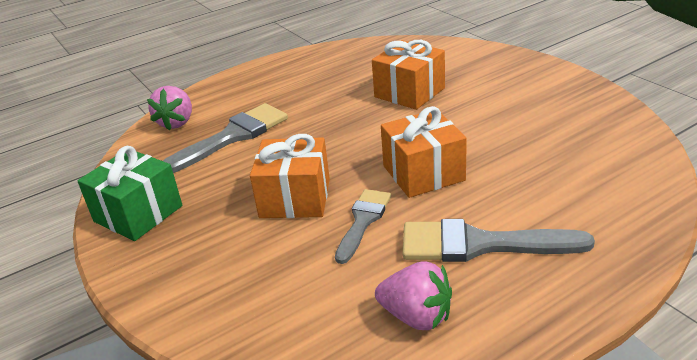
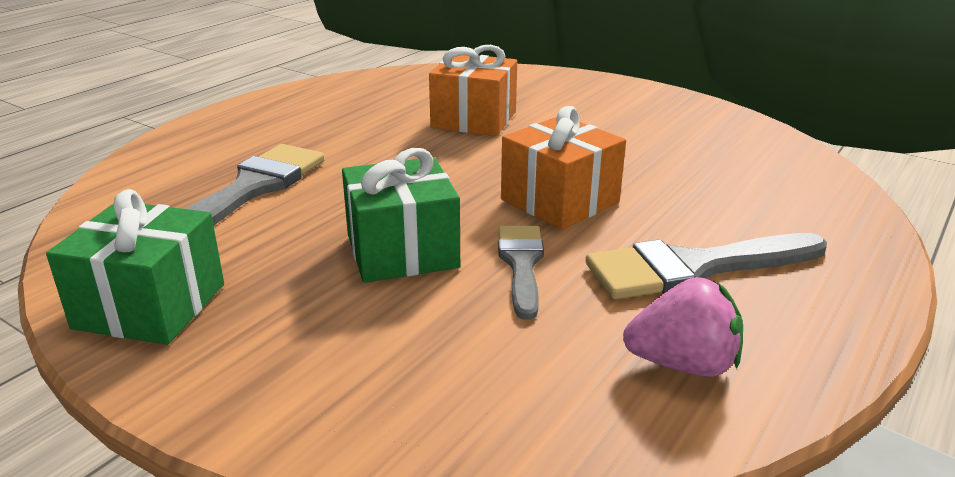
camera: 25 degrees left, 5 degrees down
(176, 122) = (145, 181): pink strawberry -> none
(295, 198) = (402, 251): orange gift -> green gift

